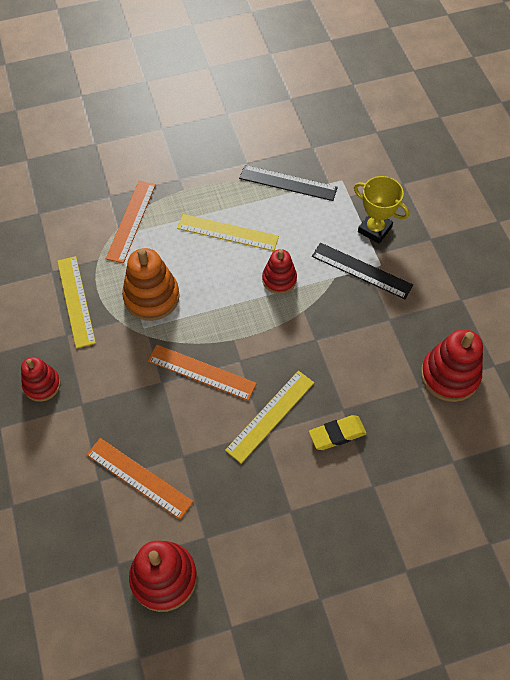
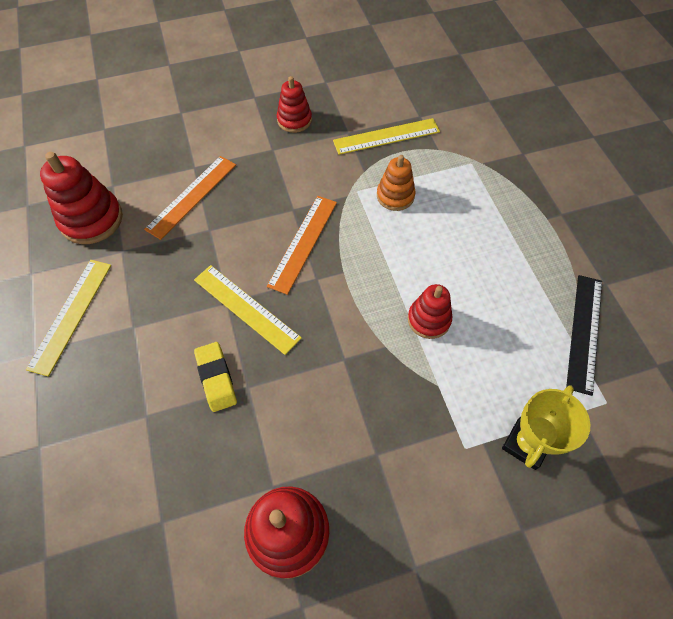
camera: 90 degrees right, 0 degrees up
(131, 221) = (492, 173): orange ruler -> none
(151, 297) = (395, 196): orange stacking toy -> orange stacking toy, size x0.63
(228, 232) = (491, 264): yellow ruler -> yellow ruler (71, 315)
(361, 271) = (452, 421): black ruler -> none

